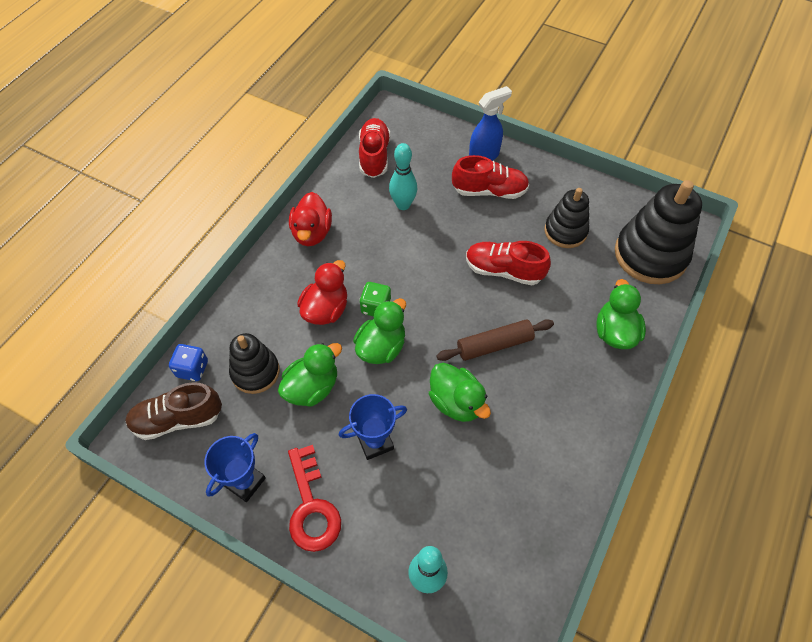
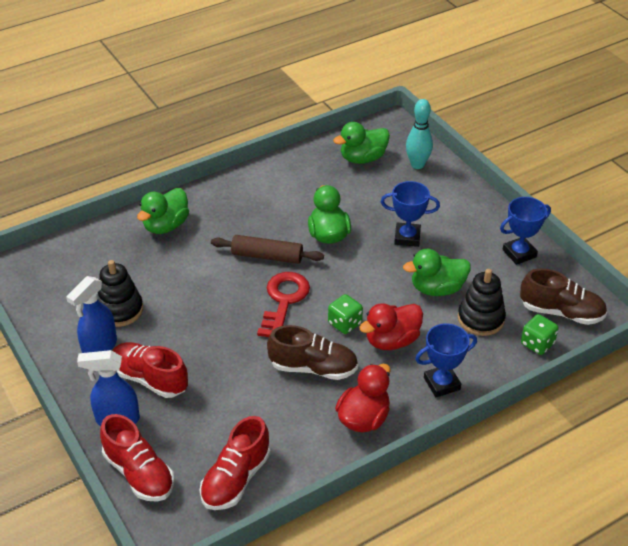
camera: 150 degrees left, 15 degrees down
(192, 369) = (537, 344): blue dice -> green dice
(264, 289) = (441, 383): none -> blue trophy
(311, 507) = (475, 222): red key -> red key (284, 301)
(375, 255) = (313, 368): none -> brown shoe
(381, 347) = (361, 292): green duck -> green duck (362, 158)
(403, 205) = (249, 405): turquoise bowling pin -> none
(503, 270) = (208, 303): red shoe -> red shoe (139, 473)
(548, 196) = (99, 348): none -> blue spray bottle
(650, 255) = (72, 261): black stacking toy -> none

